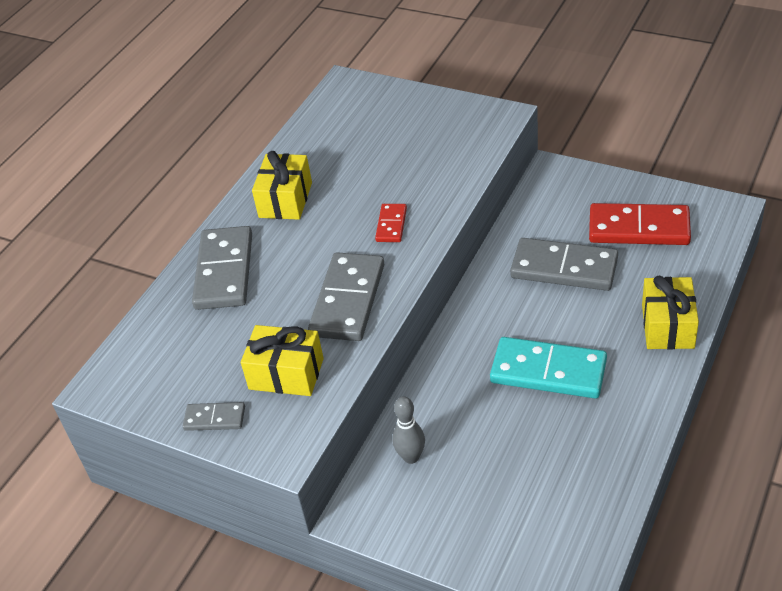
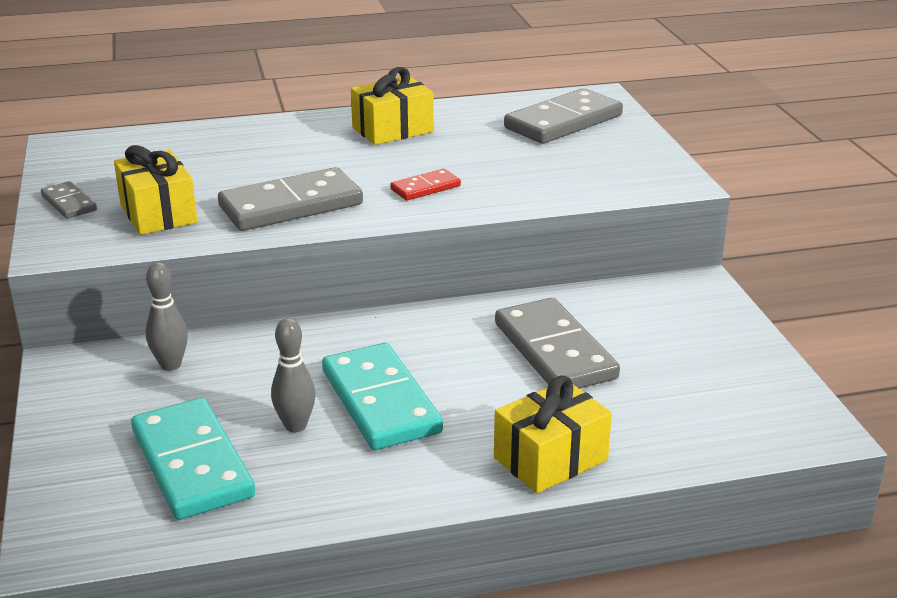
camera: 45 degrees right, 15 degrees down
(224, 271) = (262, 139): grey domino -> grey domino (563, 122)
(538, 491) = (191, 464): none -> turquoise domino
(539, 423) = (295, 426): none -> grey bowling pin
(639, 228) = (689, 376): red domino -> none

